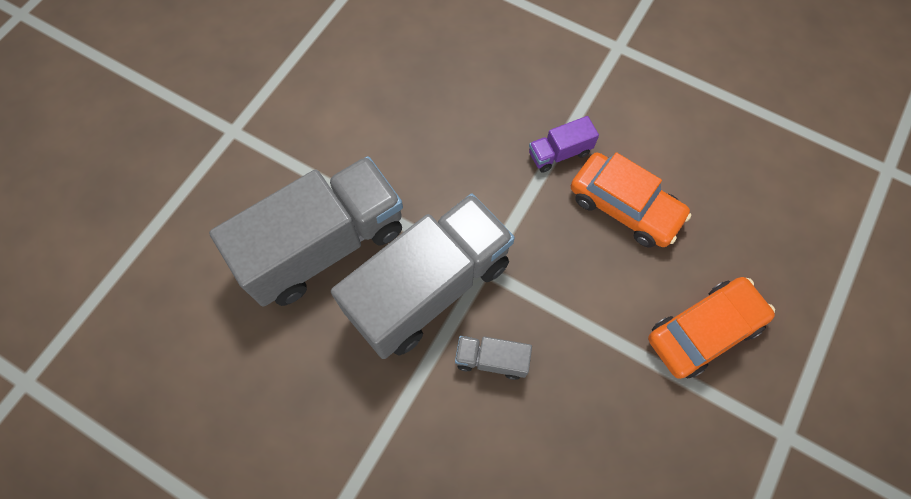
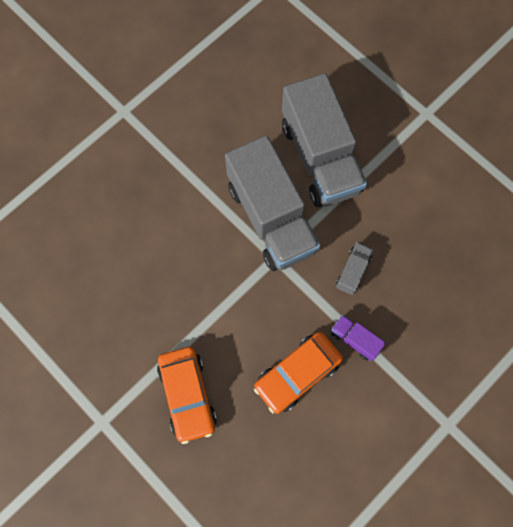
camera: 105 degrees right, 5 degrees up
(491, 360) = (210, 245): grey truck -> grey truck (353, 271)
(559, 153) = (355, 340): purple truck -> purple truck turned 45 degrees counterclockwise

